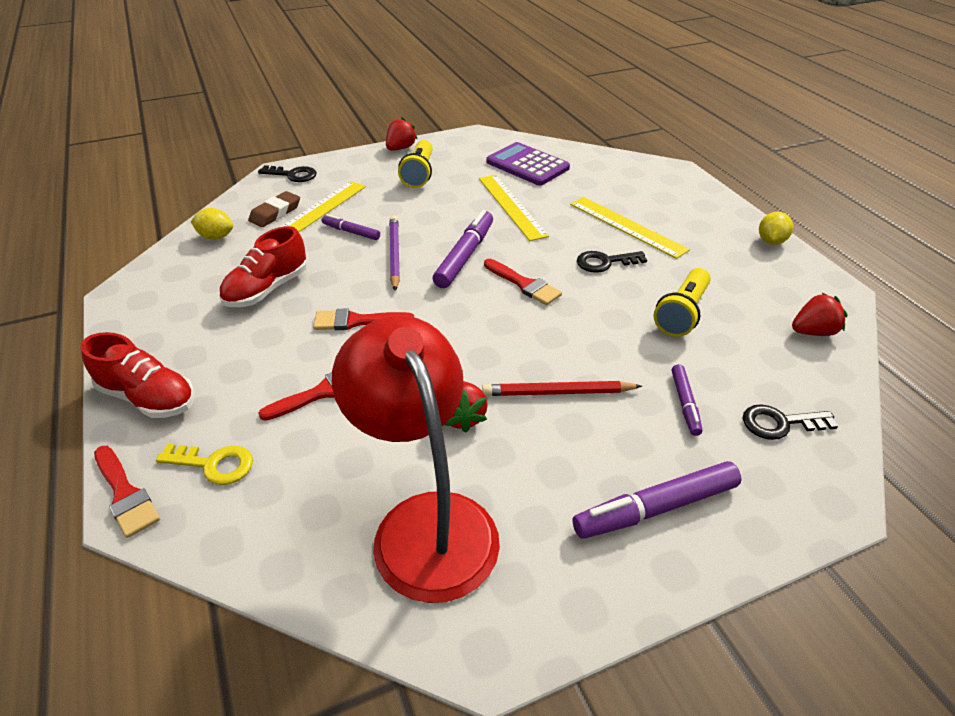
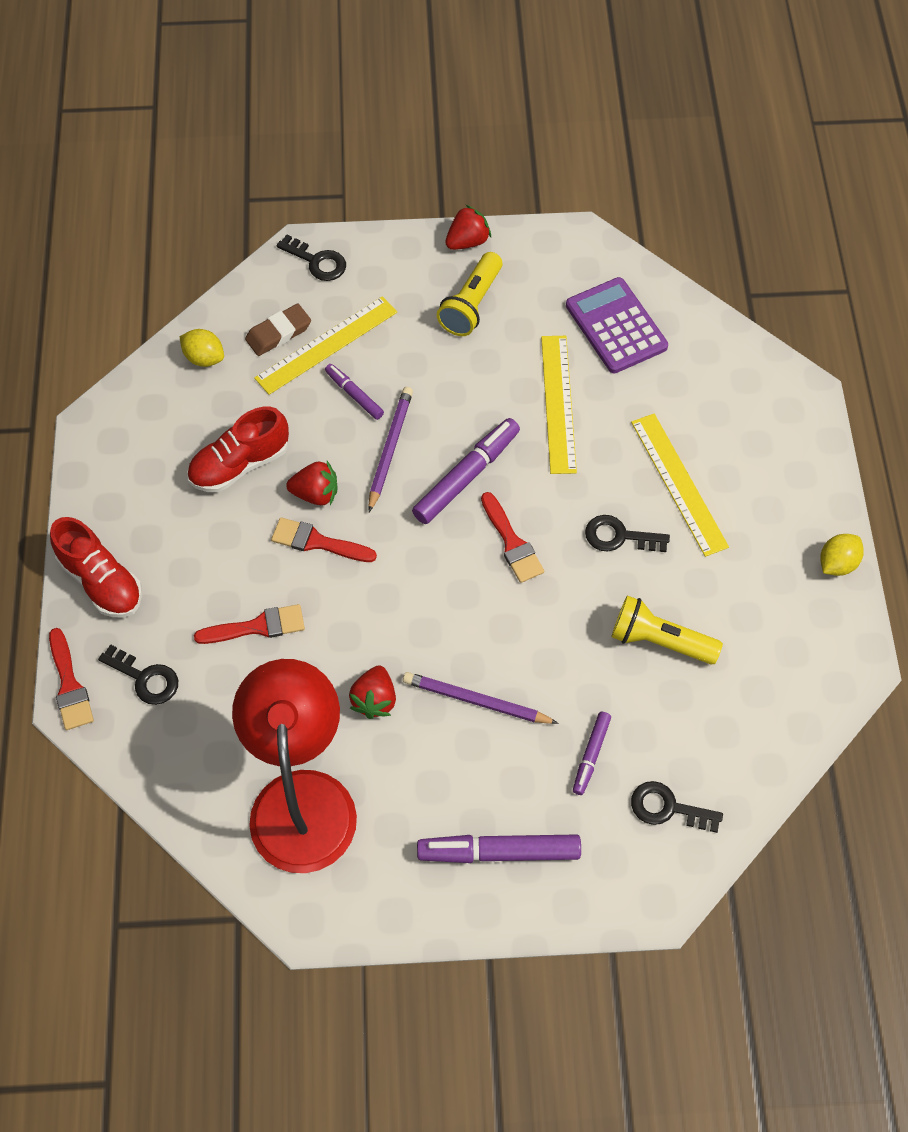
camera: 20 degrees right, 20 degrees up
(214, 464) = (145, 678): yellow key -> black key
(558, 392) = (476, 701): red pencil -> purple pencil
(682, 313) = (659, 641): yellow flashlight -> yellow flashlight turned 60 degrees clockwise
(813, 332) = (784, 712): red strawberry -> red strawberry (316, 493)

